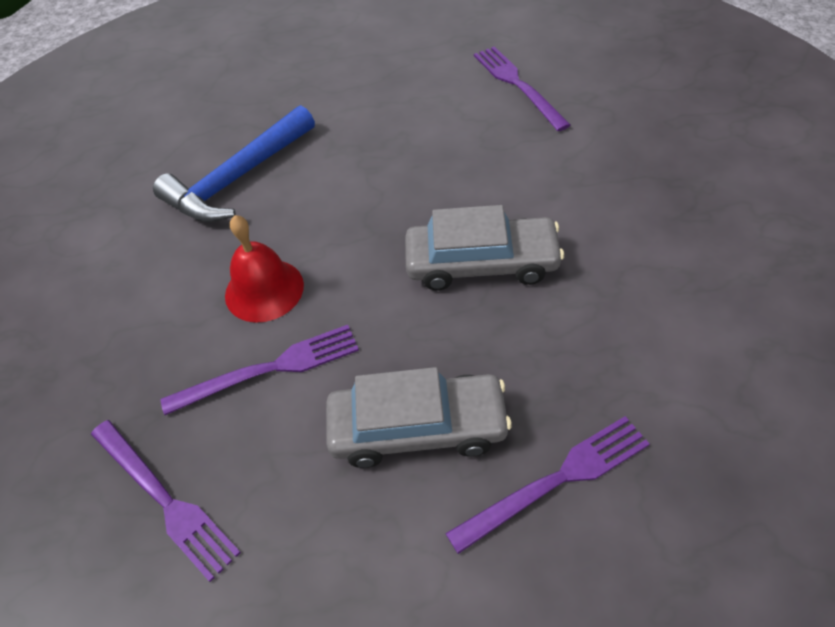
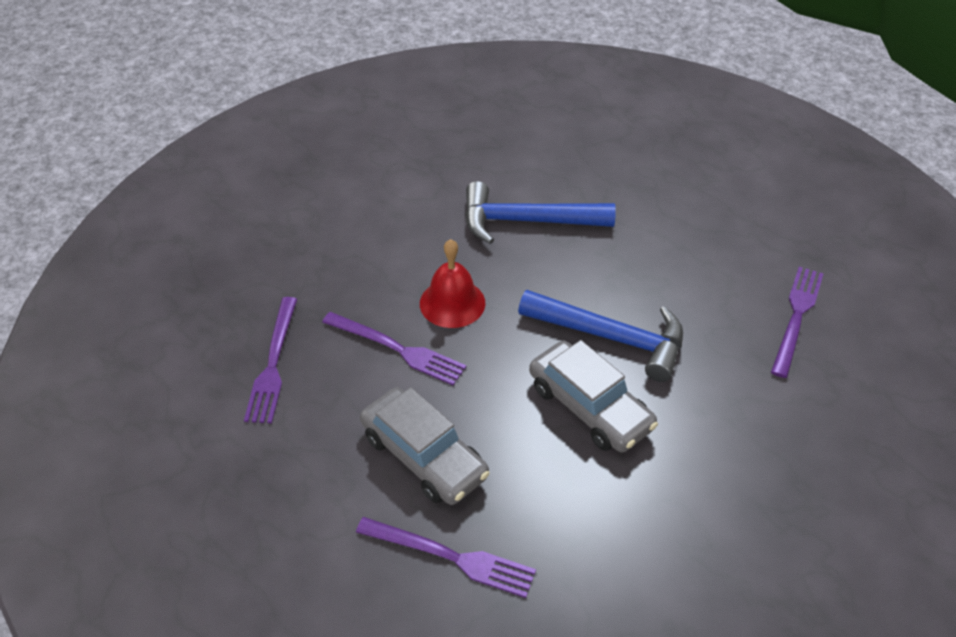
camera: 45 degrees right, 5 degrees down
(424, 202) = (611, 337): none -> blue hammer

